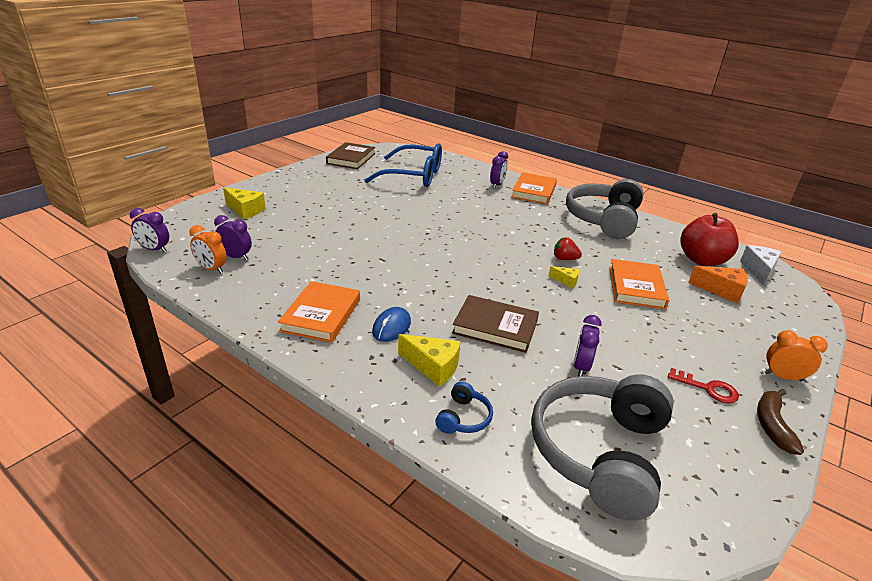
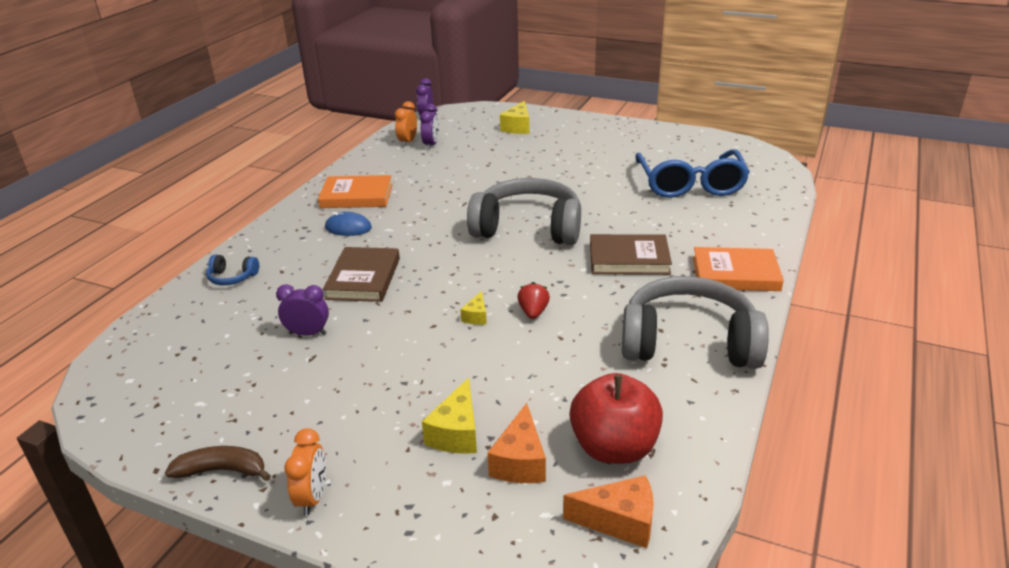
camera: 80 degrees right, 0 degrees up
(351, 158) = (699, 142): brown book -> brown book (629, 259)
(433, 367) = (295, 255): yellow cheese -> yellow cheese (456, 433)
(497, 185) = (725, 243): purple clock -> none
(599, 452) = (190, 347): grey headphones -> grey headphones (528, 228)
(636, 287) = (488, 373): orange book -> none
(708, 388) = (282, 424): red key -> none
(759, 270) = (619, 521): white cheese -> orange cheese

